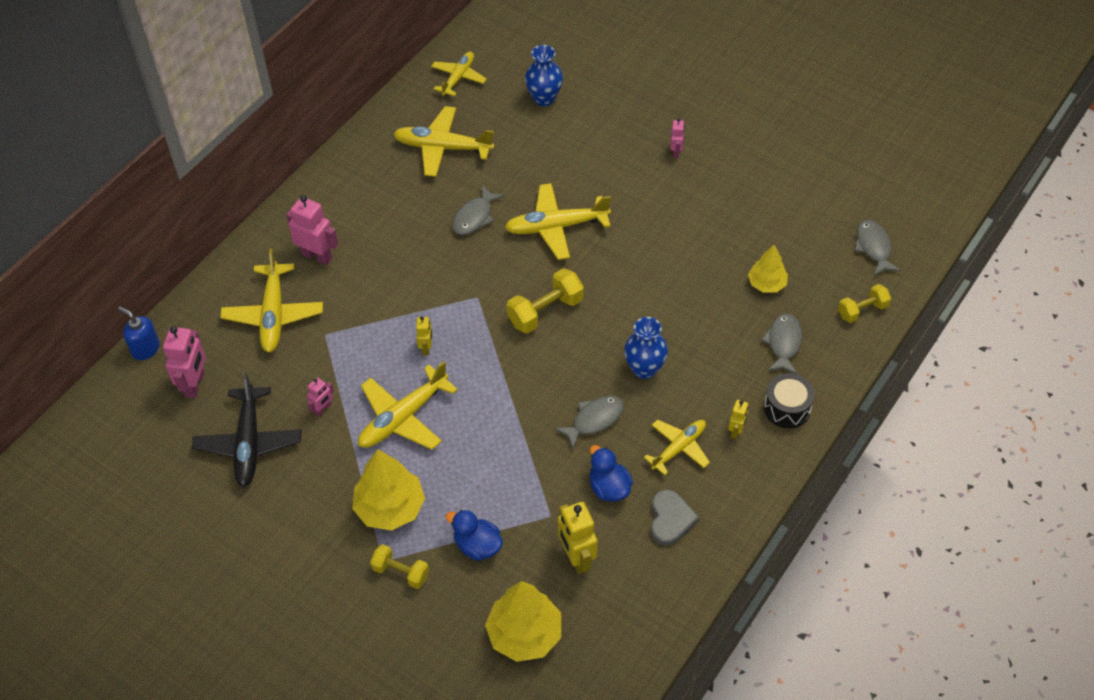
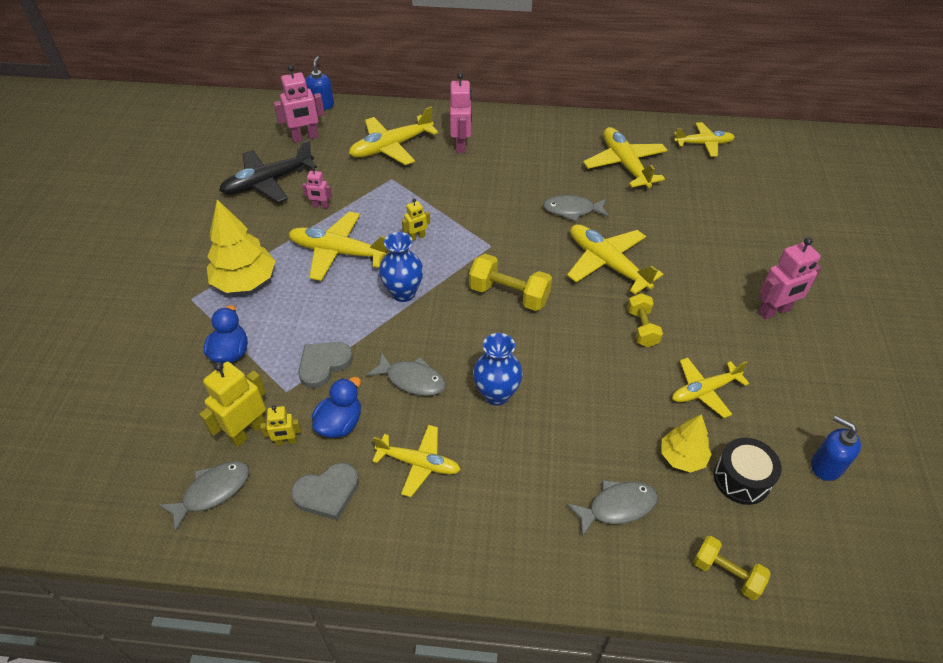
camera: 60 degrees right, 5 degrees down
(401, 572) = (183, 314): yellow dumbbell -> yellow dumbbell (642, 328)
(524, 634) = (147, 426): yellow tree -> none
(538, 478) = (323, 364): none -> grey heart
(544, 98) = (738, 199): blue vase -> blue vase (403, 293)
(676, 152) = (774, 311): pink robot -> pink robot, size x1.81
(720, 238) = (704, 391): none -> yellow plane
(736, 431) = (471, 508): yellow robot -> yellow robot (286, 441)
(787, 408) = (532, 547): black drum -> black drum (741, 479)
(818, 209) = (826, 466): none -> blue soap dispenser
(873, 247) = (827, 547): grey fish -> grey fish (212, 492)

